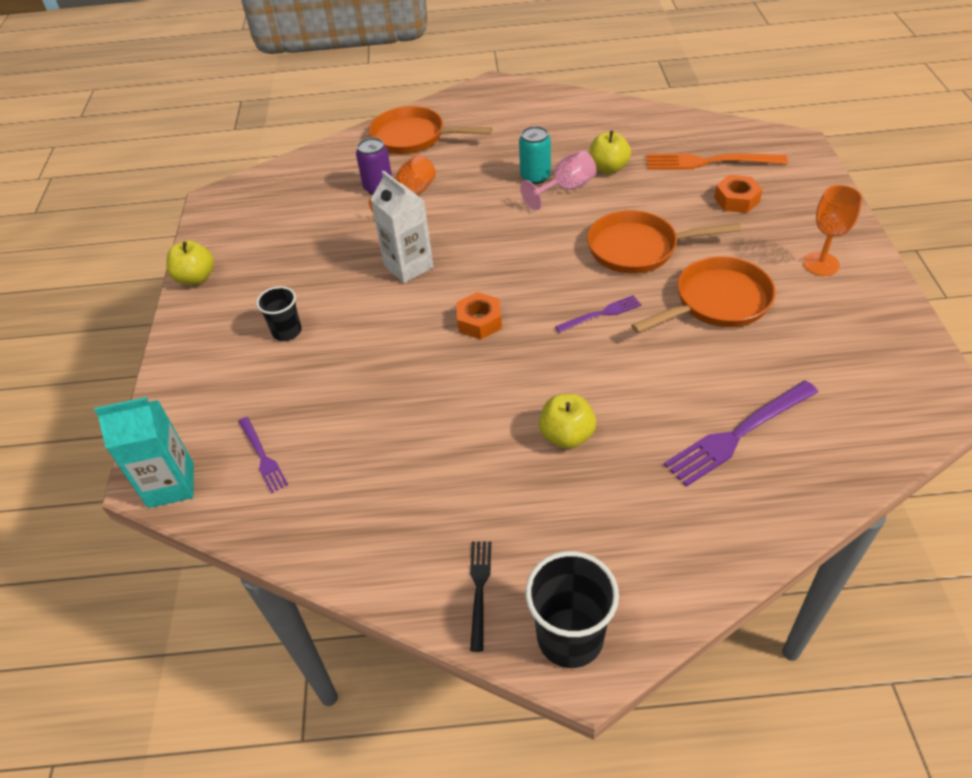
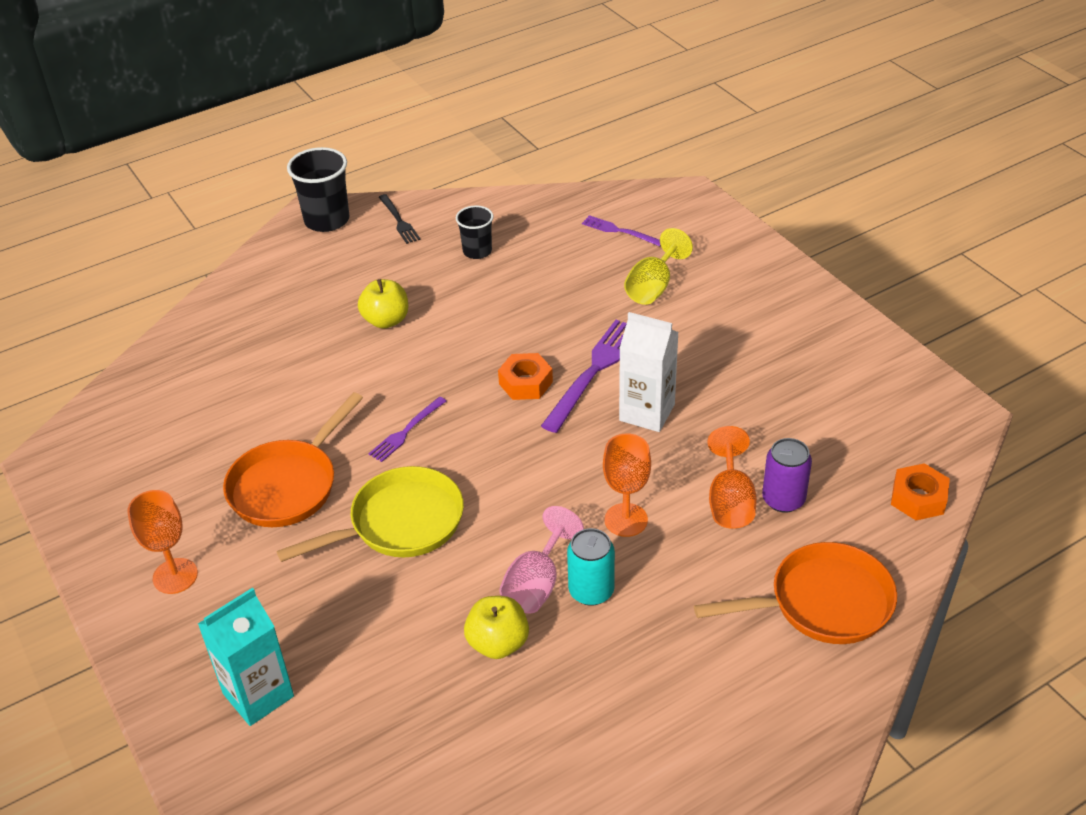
camera: 150 degrees right, 5 degrees down
(171, 485) = (667, 196): turquoise carton -> turquoise carton (258, 695)
(196, 278) = (854, 326): yellow apple -> none
(287, 331) = (703, 313): black cup -> black cup (477, 251)
(298, 374) = (653, 287): none -> yellow goblet
(483, 205) = (626, 520): none -> orange goblet
(638, 248) = (400, 523): orange pan -> yellow pan
(709, 162) = (355, 710): orange fork -> none
(736, 200) = (297, 646): orange nut -> orange nut (918, 498)
(738, 434) = (240, 368): purple fork -> purple fork (594, 371)

